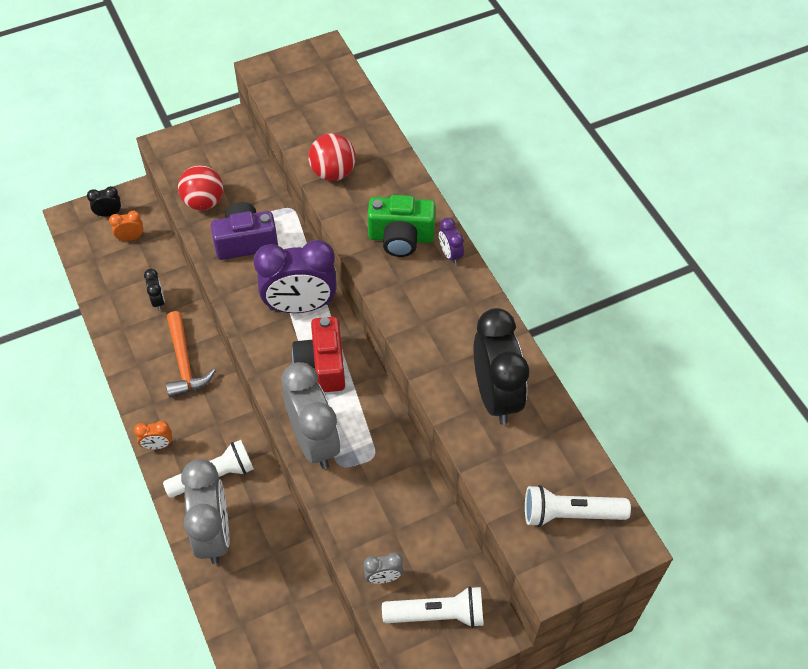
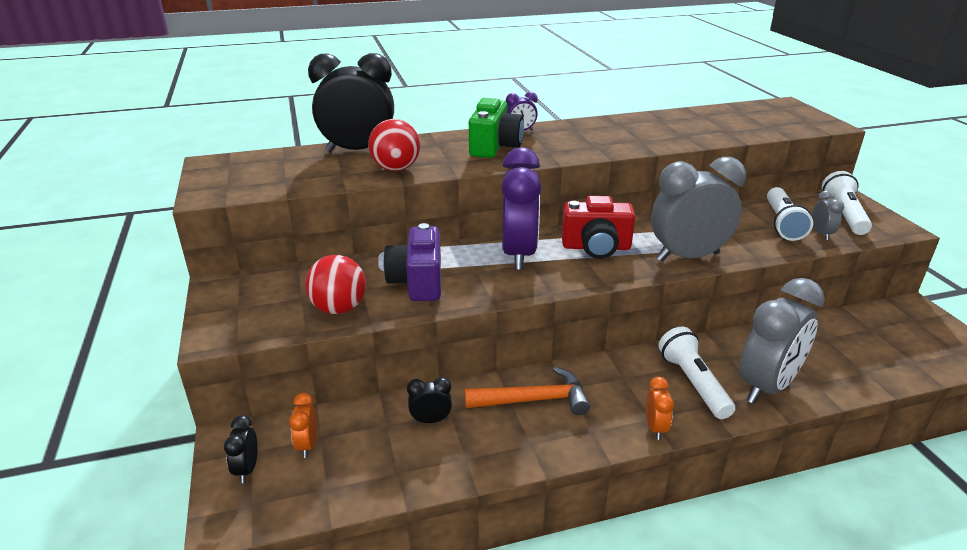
camera: 80 degrees left, 25 degrees down
(213, 534) = (766, 386): grey clock -> grey clock turned 135 degrees clockwise
(495, 395) = (670, 128): black clock -> black clock (358, 151)
(570, 514) = (770, 116): white flashlight -> white flashlight (782, 224)

